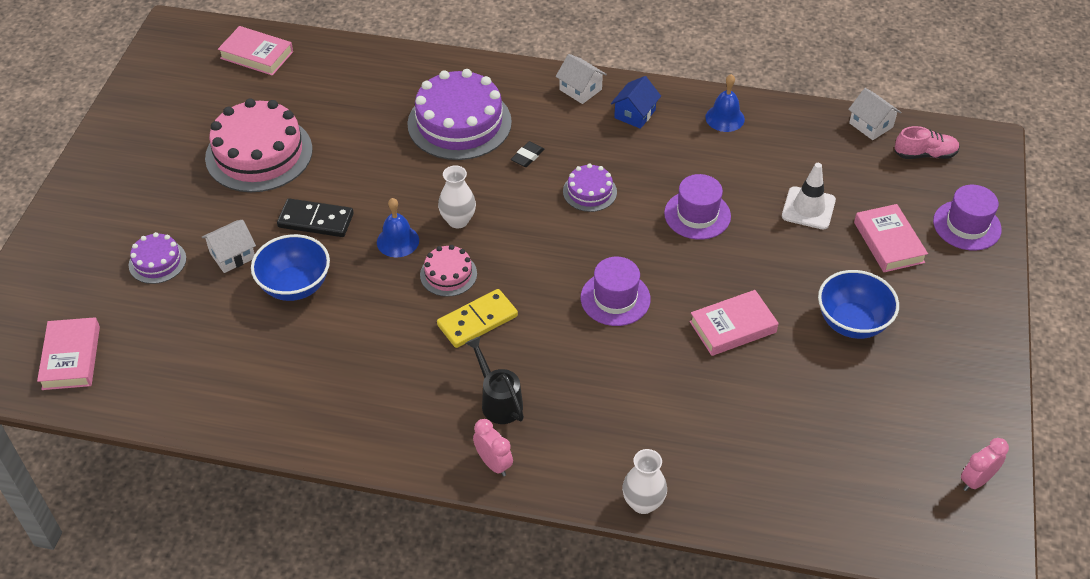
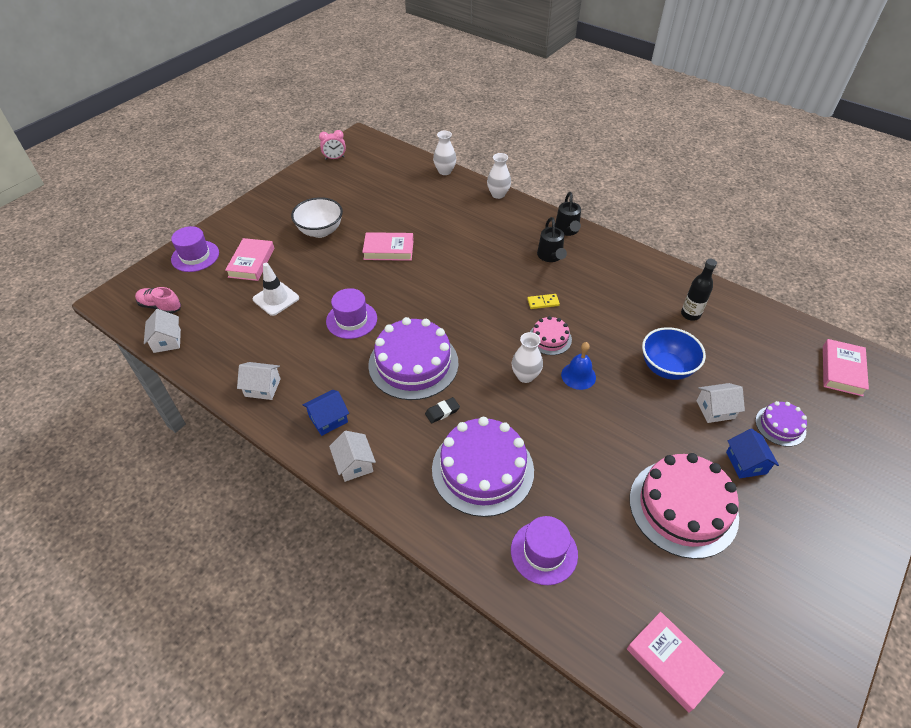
camera: 155 degrees left, 0 degrees up
(197, 211) = (746, 463): none -> blue house
(273, 373) = (690, 314): none -> black bottle
(316, 220) = (640, 416): black domino -> none
(477, 321) = (543, 302): yellow domino -> yellow domino, size x0.57
(493, 463) = (567, 230): pink clock -> black watering can
(589, 191) = (413, 363): purple cake -> purple cake, size x2.01
(615, 298) = (446, 287): purple hat -> purple hat (544, 552)
(725, 118) = (262, 387): blue bell -> white house
(767, 525) = (445, 171): none -> white vase
(852, 322) = (320, 231): blue bowl -> white bowl

